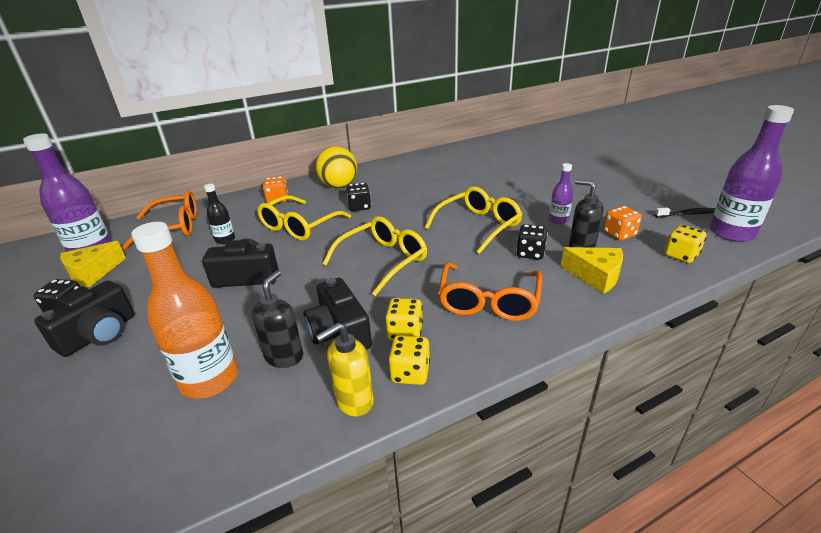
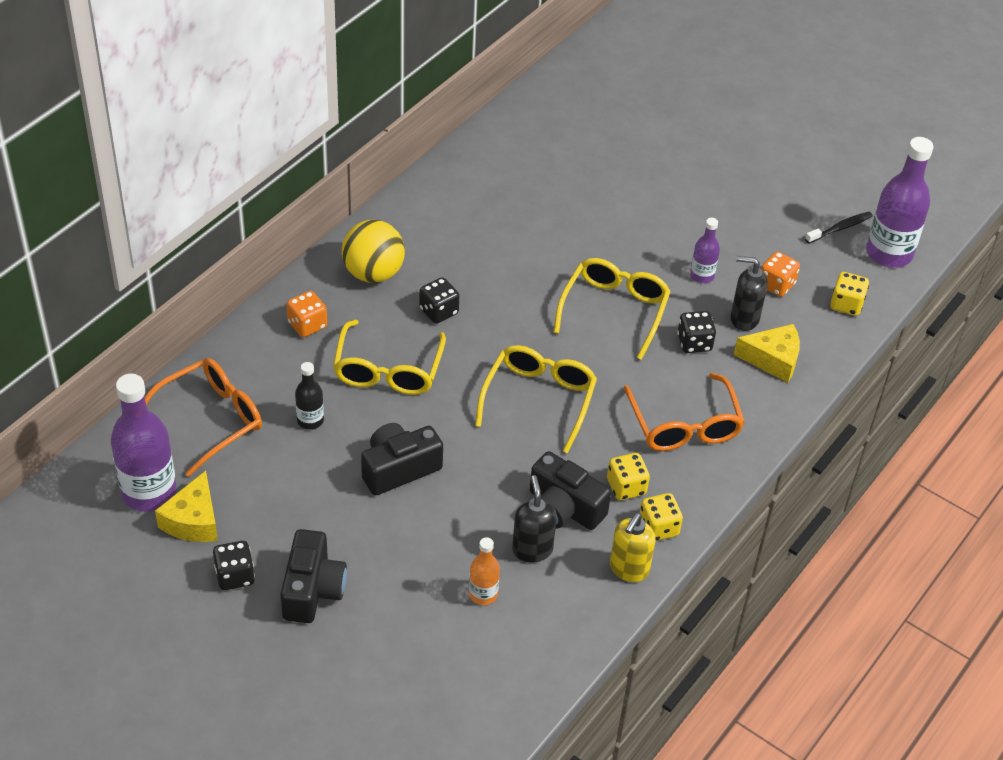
camera: 30 degrees left, 15 degrees up
(209, 379) = (483, 594): orange bottle -> orange bottle, size x0.51

